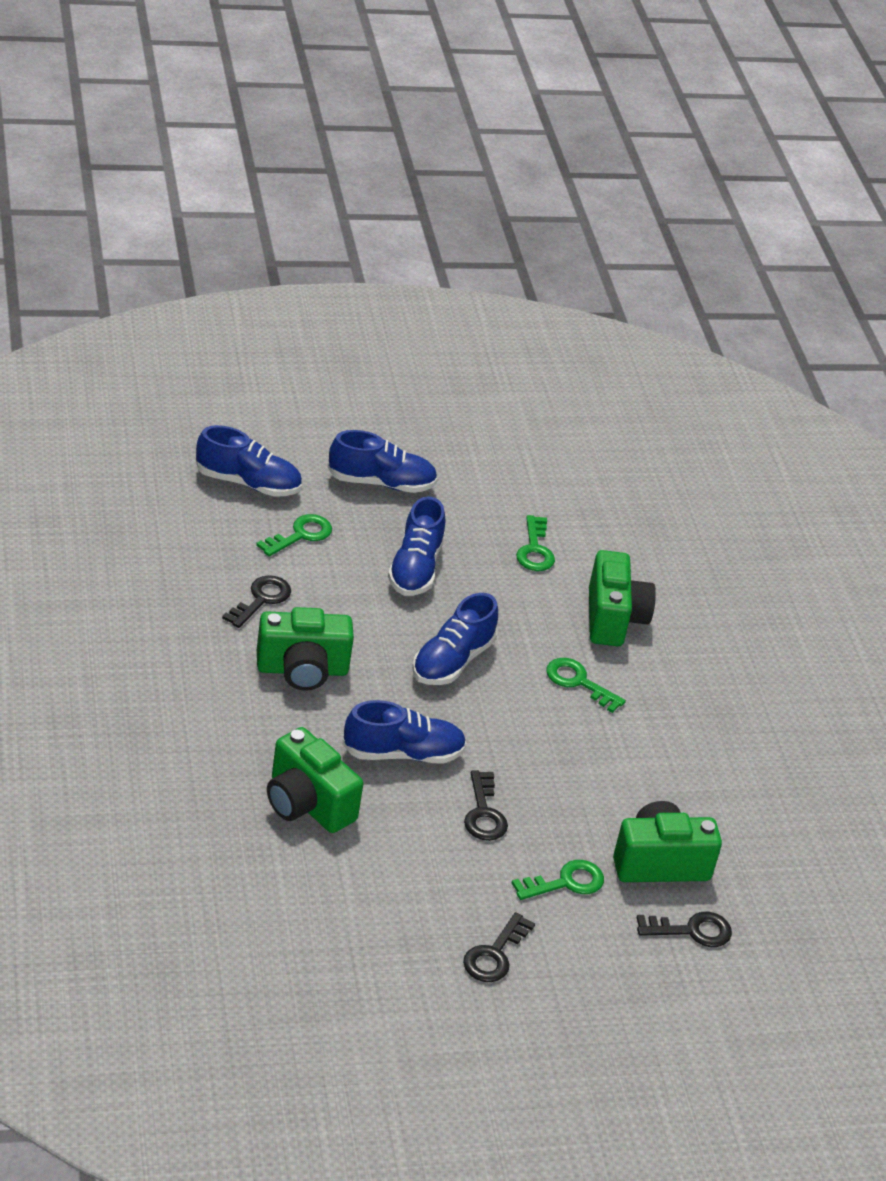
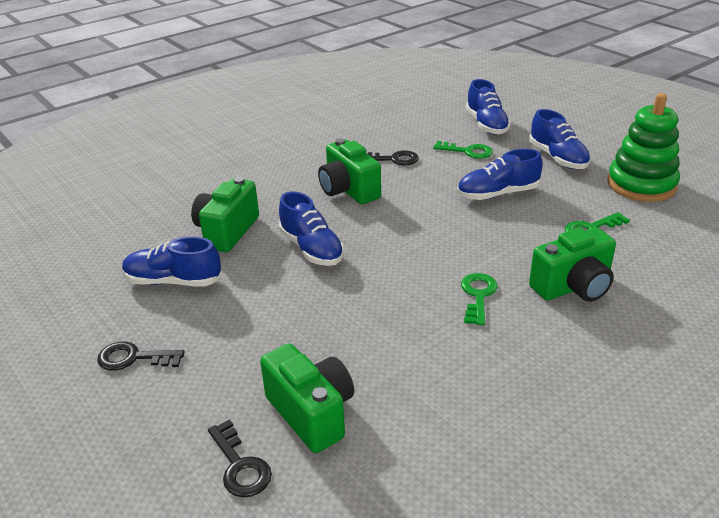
camera: 70 degrees right, 5 degrees down
(452, 661) = (427, 236): blue shoe -> blue shoe (173, 281)
(484, 813) = (285, 301): black key -> none
(488, 467) = (641, 185): none -> green stacking toy
(565, 882) = (242, 367): green key -> none

